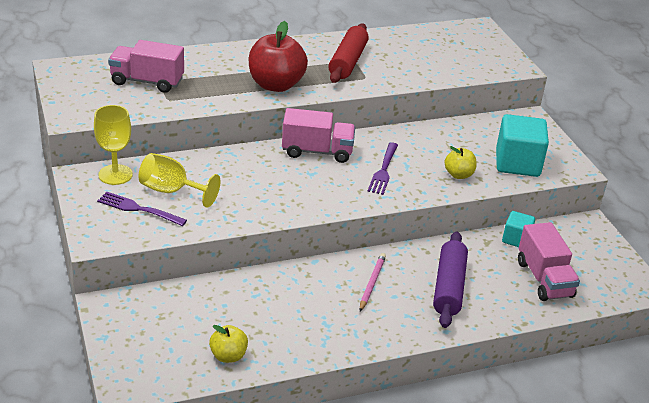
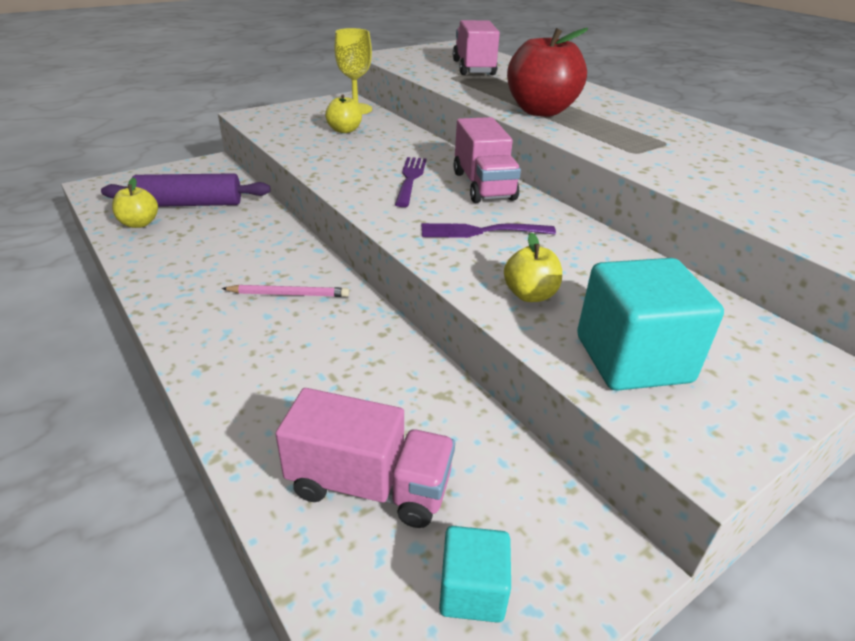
camera: 75 degrees right, 0 degrees up
(139, 209) = (306, 123): purple fork -> purple fork (410, 179)
(171, 191) = (344, 130): yellow goblet -> yellow apple
(348, 62) = (659, 140): red rolling pin -> none
(448, 287) = (303, 363): purple rolling pin -> purple rolling pin (190, 204)
(516, 239) = (474, 432): turquoise cube -> turquoise cube (472, 590)
(544, 279) = (369, 485): pink truck -> pink truck turned 135 degrees counterclockwise

